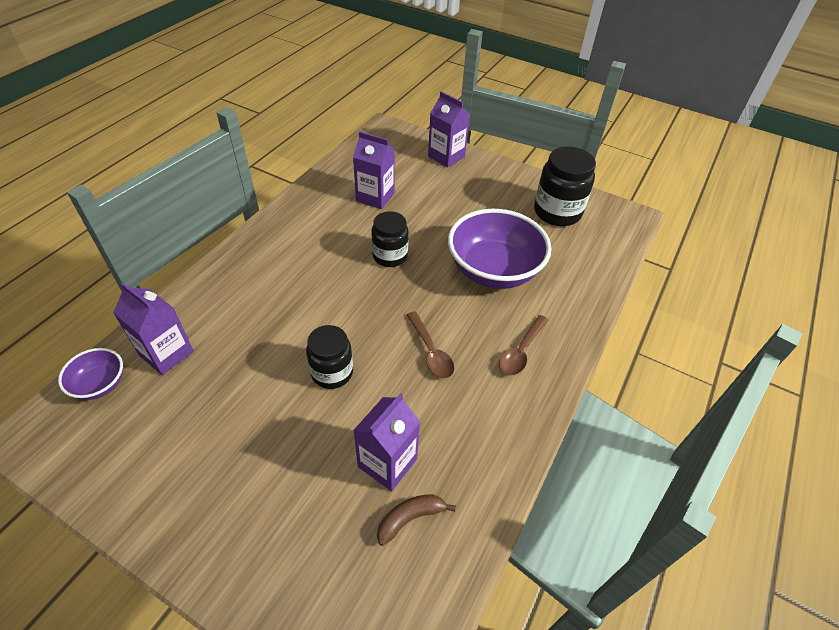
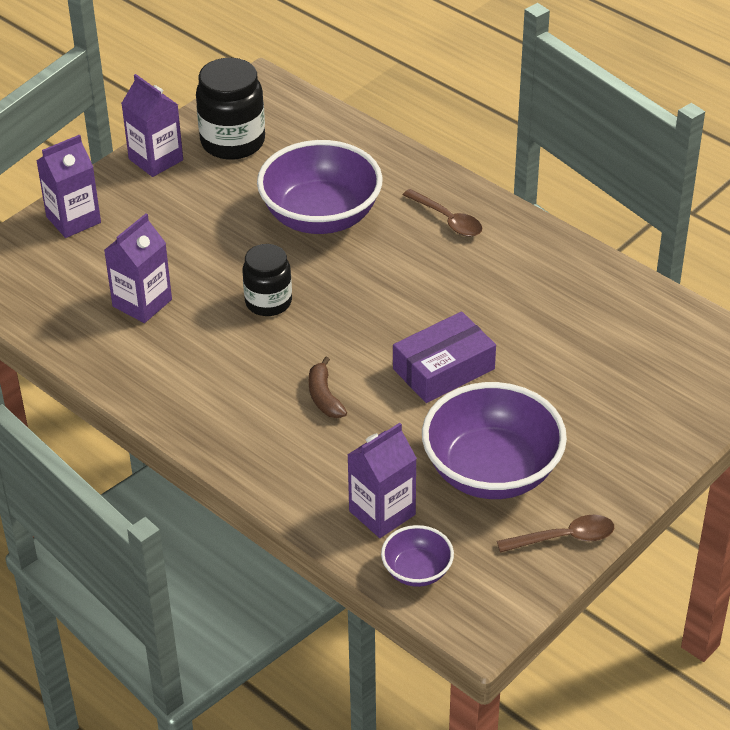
camera: 75 degrees left, 5 degrees down
(208, 424) = (492, 471): none -> purple bowl
(332, 372) = (443, 369): black jar -> purple box
(387, 462) = (562, 337): purple carton -> purple carton (156, 159)
(410, 518) = (622, 328): brown banana -> brown banana (324, 397)
(430, 351) = (431, 287): brown spoon -> brown spoon (563, 538)

